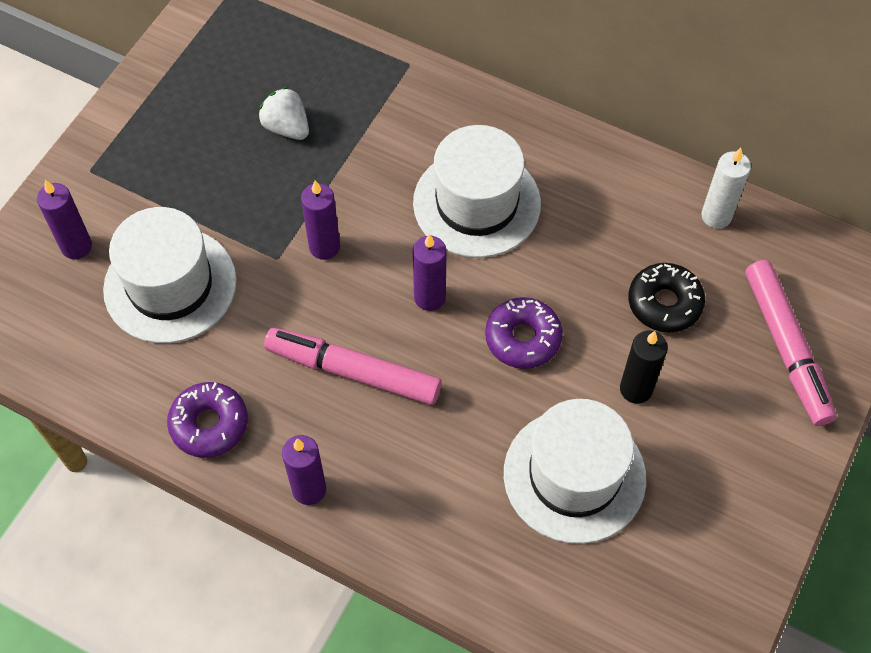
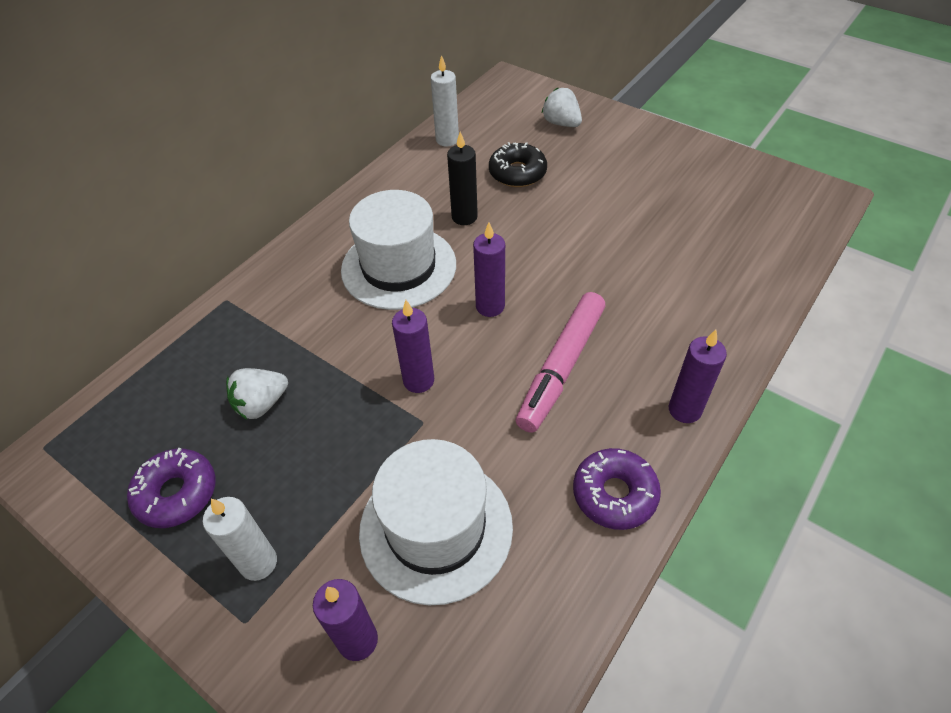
camera: 80 degrees left, 10 degrees down
(136, 166) = (258, 563): none -> white candle
(523, 338) = (539, 251): purple donut -> purple donut (177, 493)
(574, 475) = (663, 235): white hat -> none
(636, 389) = (590, 195): black candle -> black candle (464, 217)
(786, 347) = (561, 123): pink marker -> white strawberry

